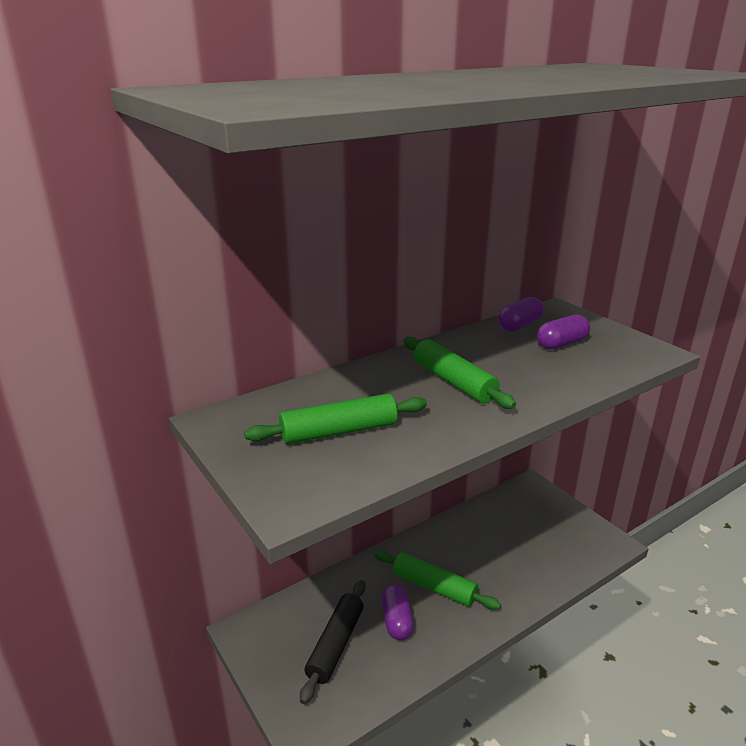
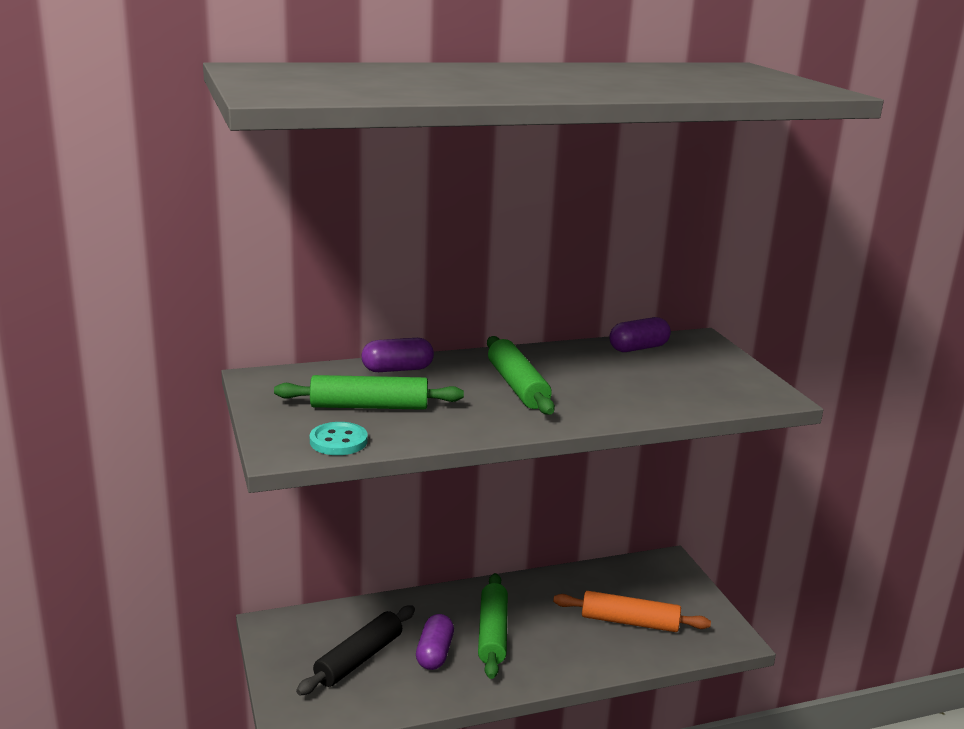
camera: 15 degrees right, 5 degrees down
(335, 480) = (338, 441): none -> turquoise button
(434, 587) = (492, 633): green rolling pin -> green rolling pin turned 45 degrees clockwise
(532, 547) = (629, 622): none -> orange rolling pin
(561, 344) = (669, 372): purple capsule -> purple capsule (397, 369)

